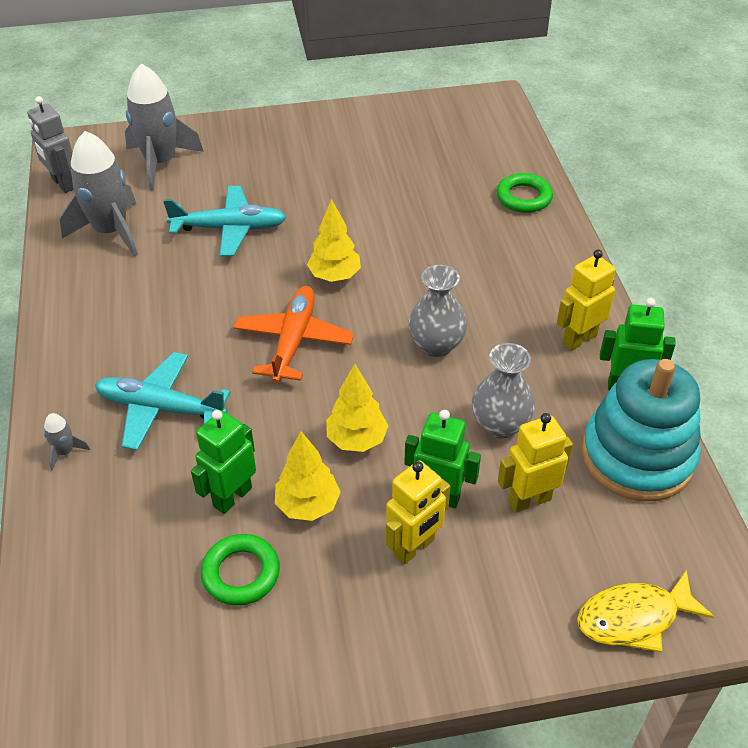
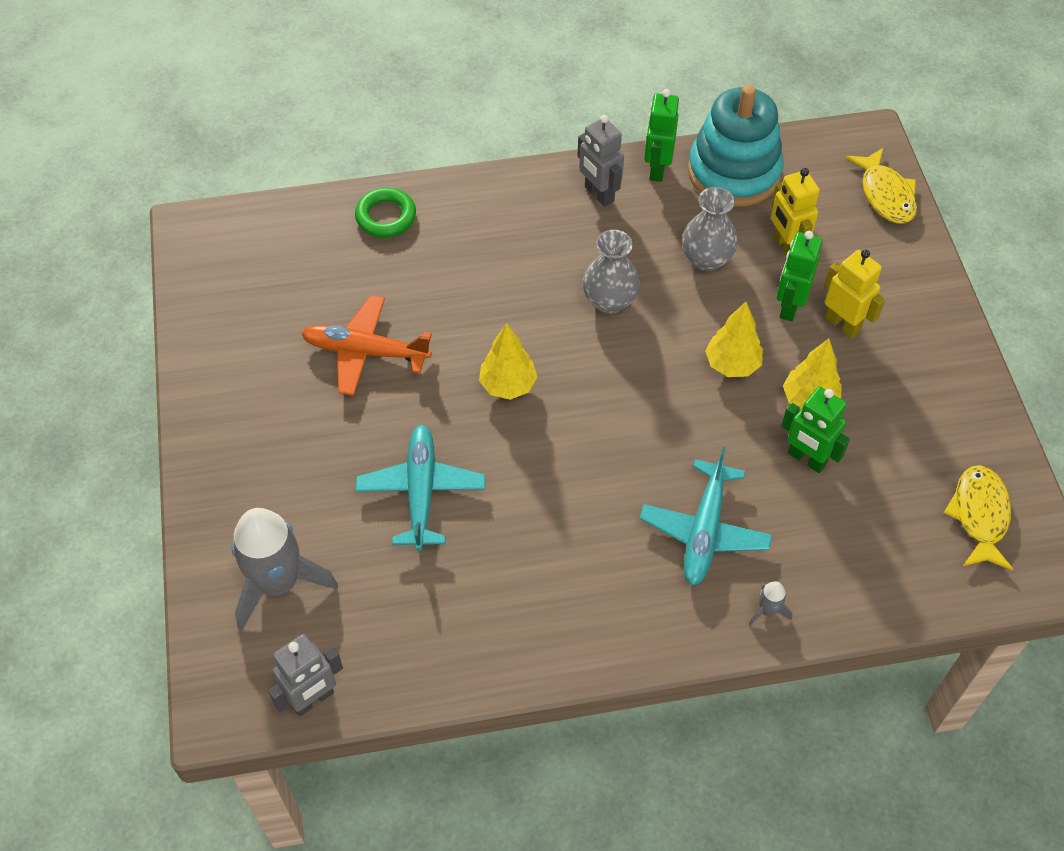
camera: 90 degrees left, 10 degrees up
(111, 231) = (418, 622): grey rocket -> none
(136, 661) = (979, 515): none -> yellow fish
(241, 573) = (885, 446): green ring -> none
(293, 341) = (606, 419): orange plane -> orange plane (366, 352)
(579, 339) = (599, 194): yellow robot -> grey robot

